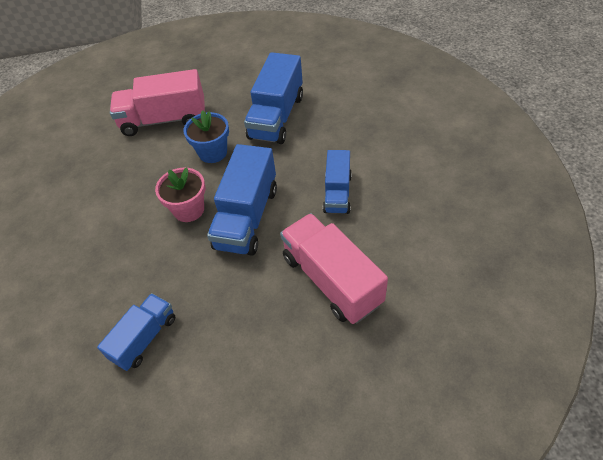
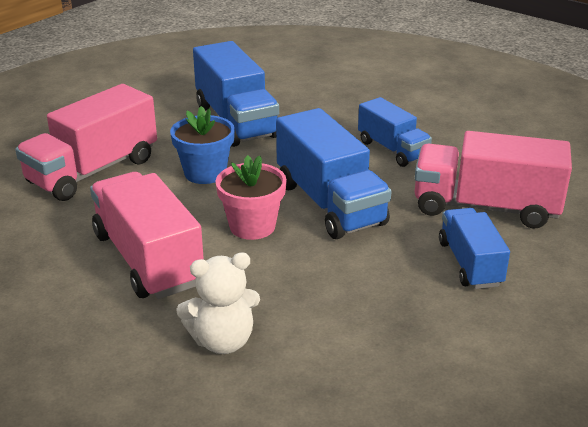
camera: 45 degrees left, 20 degrees down
(87, 282) = (222, 341): none -> white teddy bear
(118, 202) = (148, 259): none -> pink truck
(144, 338) = (374, 344): blue truck -> blue truck (470, 263)

